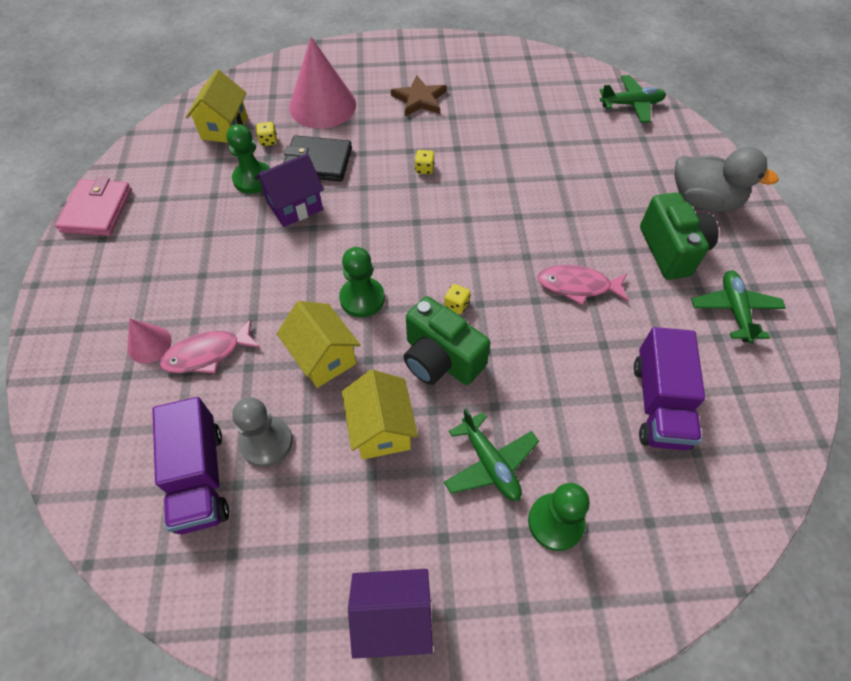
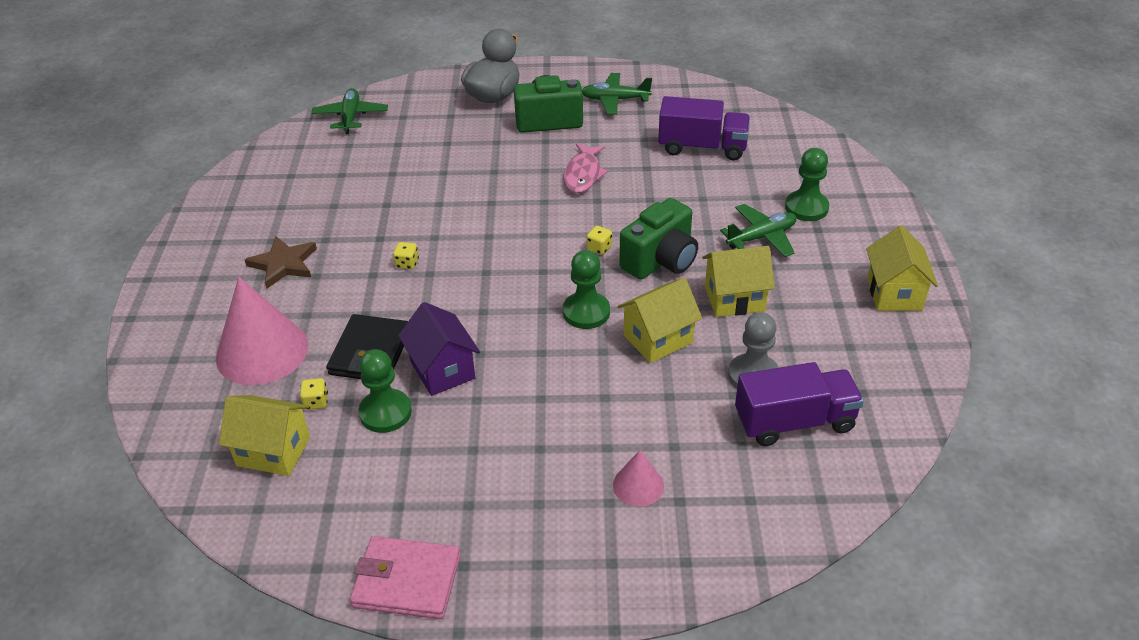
camera: 85 degrees left, 15 degrees down
(207, 354) = (652, 431): pink fish -> none
(393, 618) = (894, 293): purple house -> yellow house

